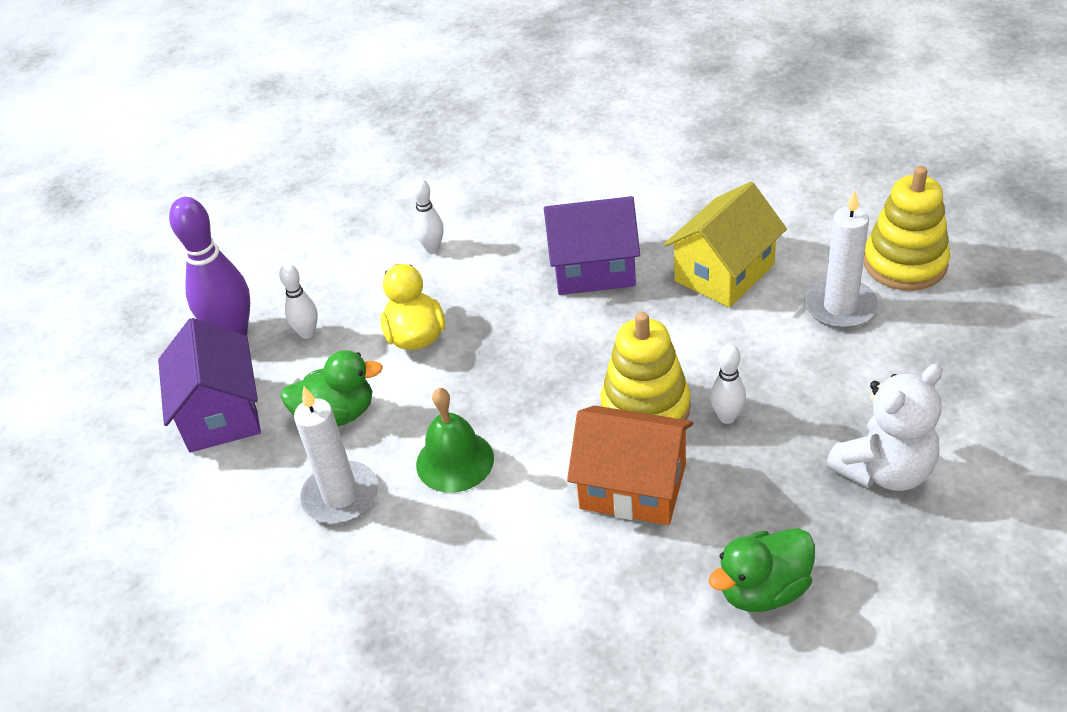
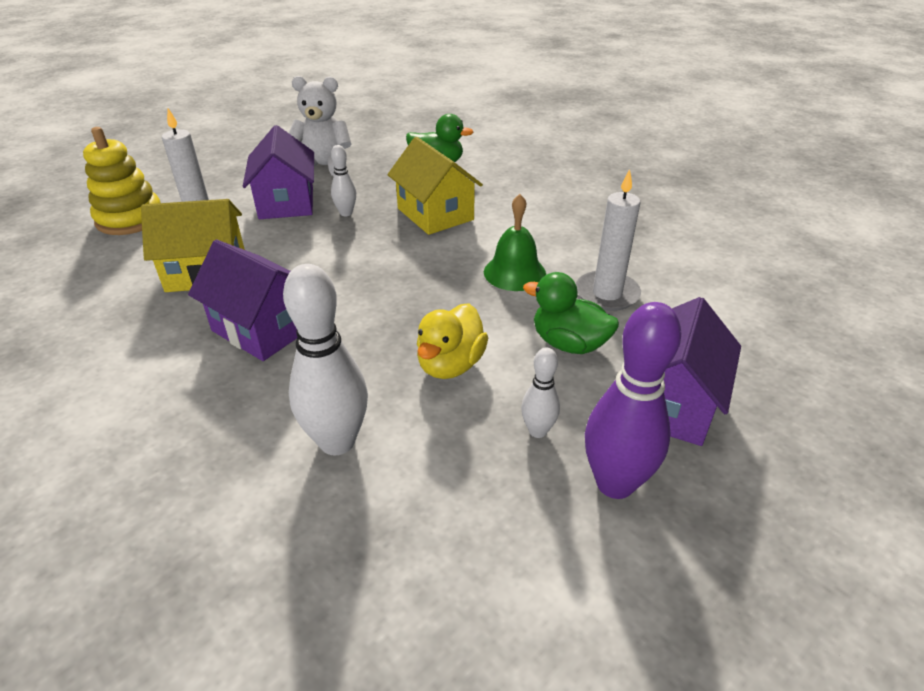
camera: 145 degrees left, 5 degrees down
(432, 248) = (337, 441): white bowling pin -> white bowling pin, size x1.90
(633, 486) = (435, 214): orange house -> yellow house
(645, 408) = (375, 237): yellow stacking toy -> none
(812, 385) = (286, 203): none -> purple house

